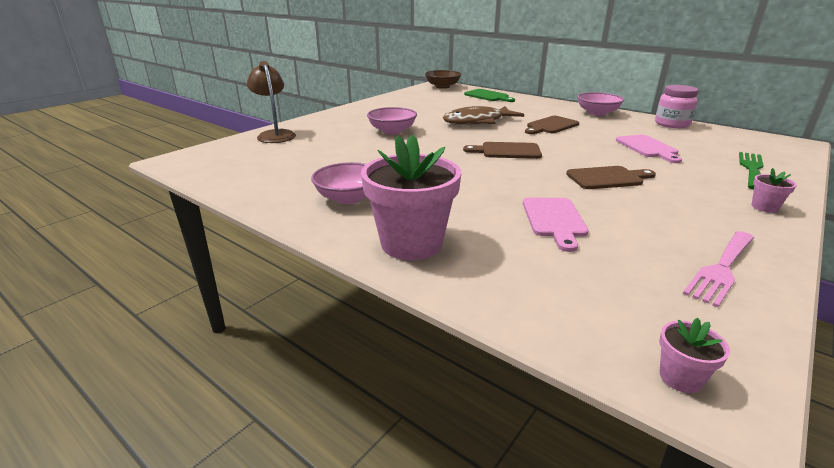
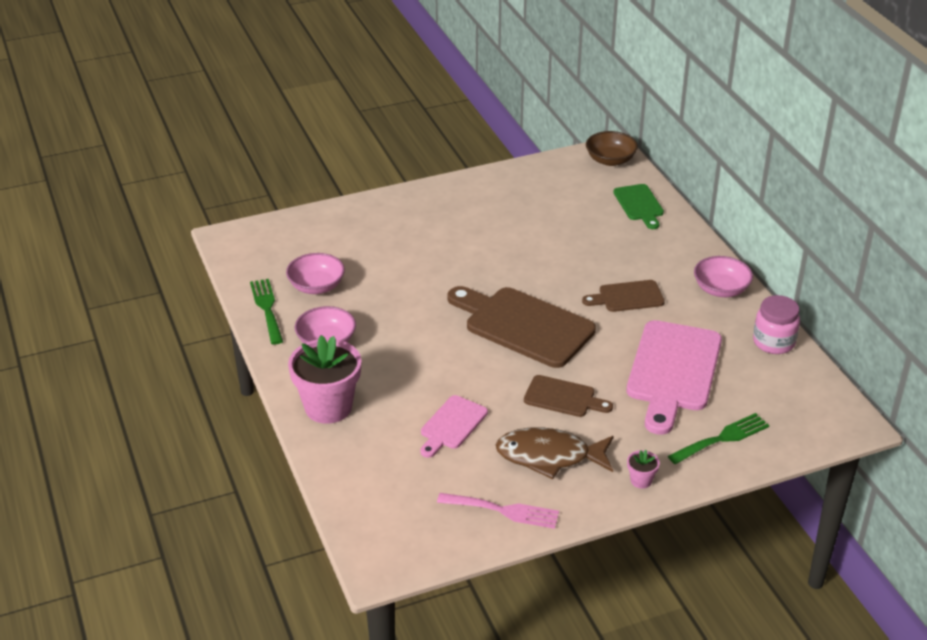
camera: 30 degrees right, 10 degrees up
(258, 191) = (267, 308): none -> green fork
(275, 135) = (334, 219): brown lamp -> none
(392, 131) = (450, 250): pink bowl -> pink bowl (316, 286)
(477, 122) = (556, 262): brown fish -> brown fish (549, 456)
(507, 151) = (523, 325): brown cutting board -> brown cutting board, size x1.88
(648, 148) = (673, 371): pink cutting board -> pink cutting board, size x1.88
(680, 378) = (372, 551): pink flower pot -> none
(721, 269) = (504, 511): pink fork -> pink fork turned 150 degrees counterclockwise

